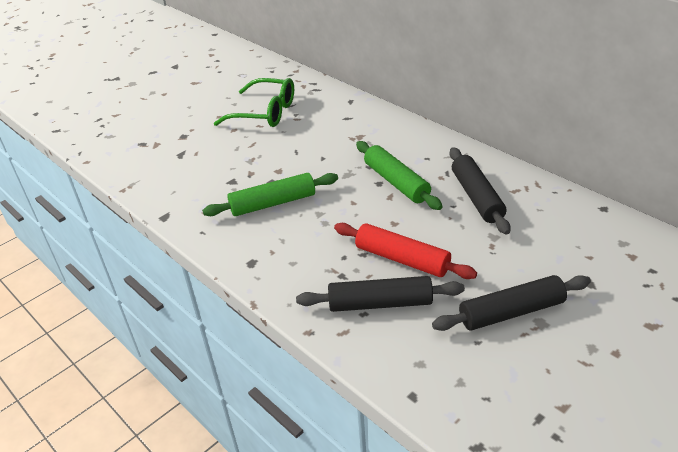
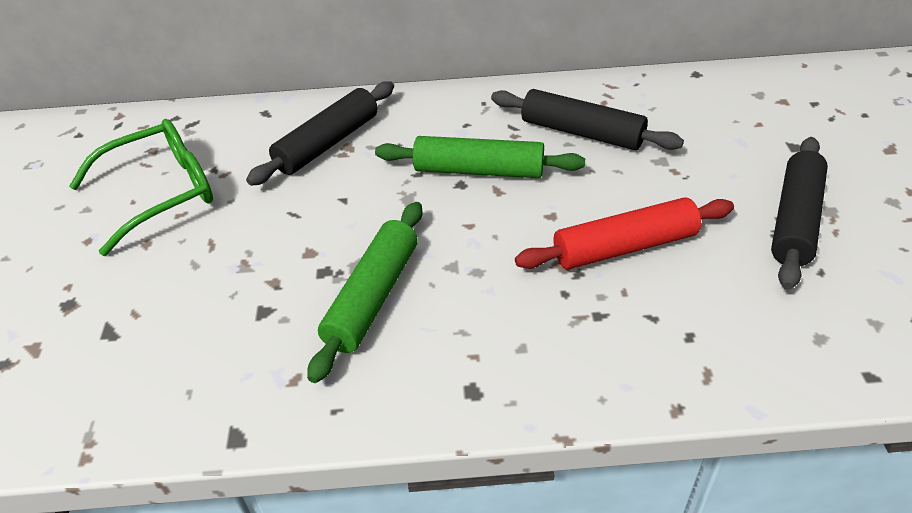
camera: 50 degrees left, 5 degrees up
(380, 303) = (685, 311): black rolling pin -> black rolling pin (328, 143)

